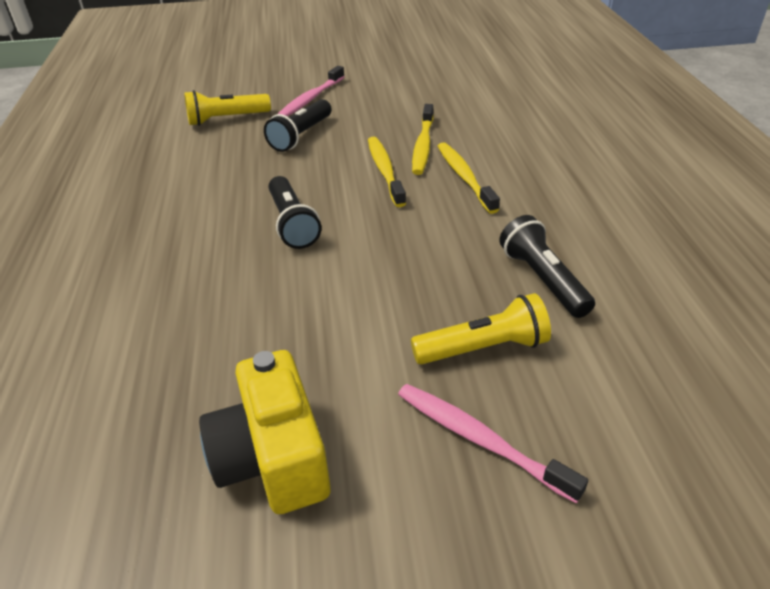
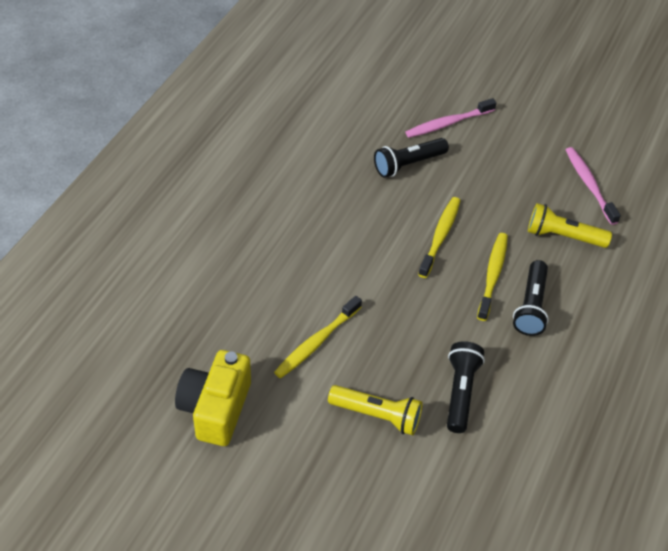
camera: 30 degrees right, 10 degrees up
(226, 119) = (367, 114): yellow flashlight -> yellow flashlight (563, 236)
(292, 224) = (339, 251): black flashlight -> black flashlight (530, 306)
(423, 146) = (491, 226): yellow toothbrush -> yellow toothbrush (316, 342)
(480, 440) = (325, 466): pink toothbrush -> pink toothbrush (589, 185)

